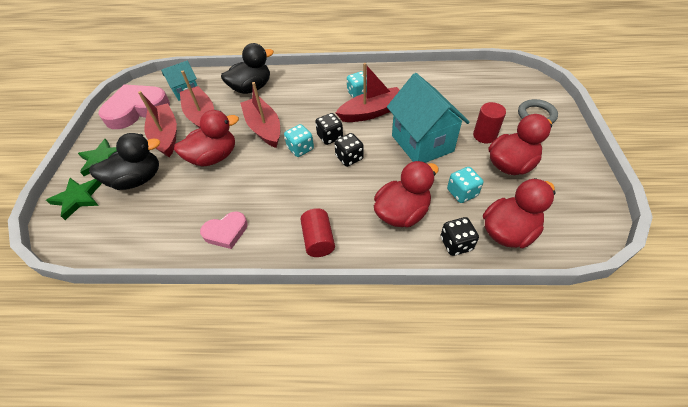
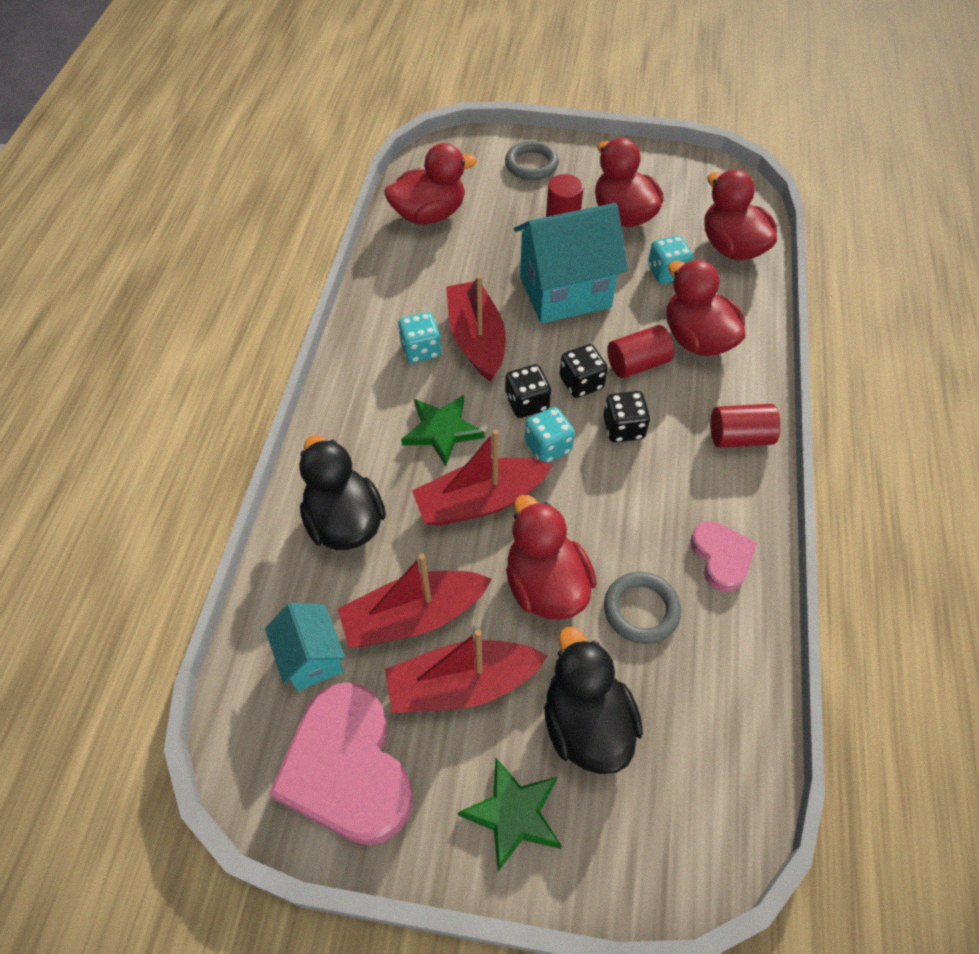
camera: 85 degrees left, 5 degrees up
(78, 198) = (624, 843): green star -> green star (442, 430)
(195, 196) = (641, 610): none -> grey ring
(371, 182) = (637, 364): none -> red cylinder
(456, 244) = (748, 297): black dice -> black dice (623, 428)
(464, 81) = (429, 214): none -> red duck

